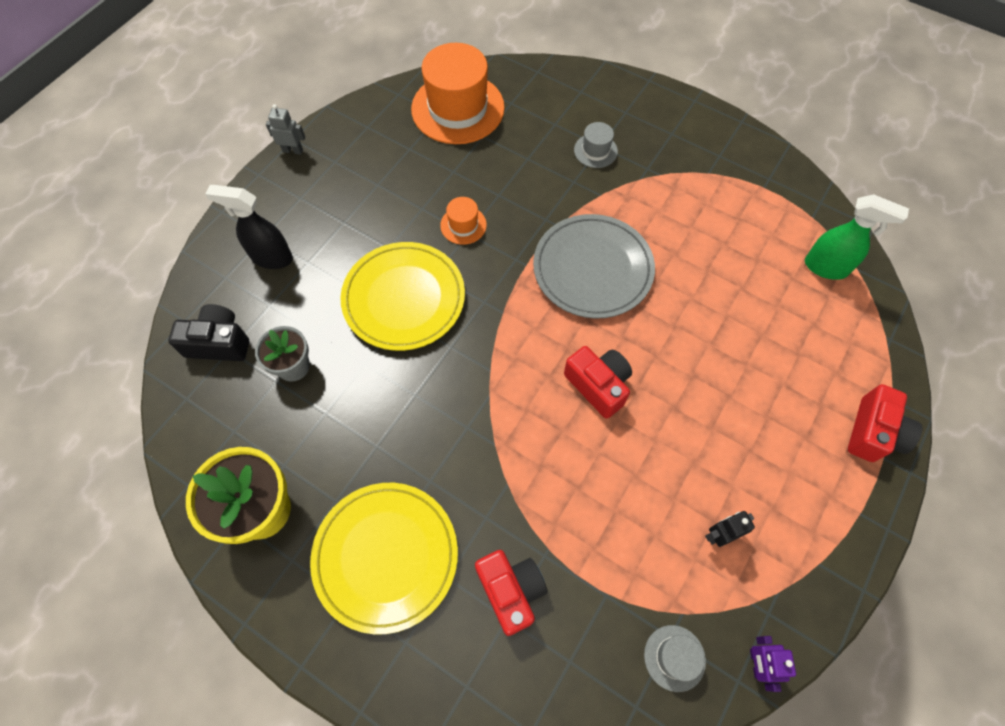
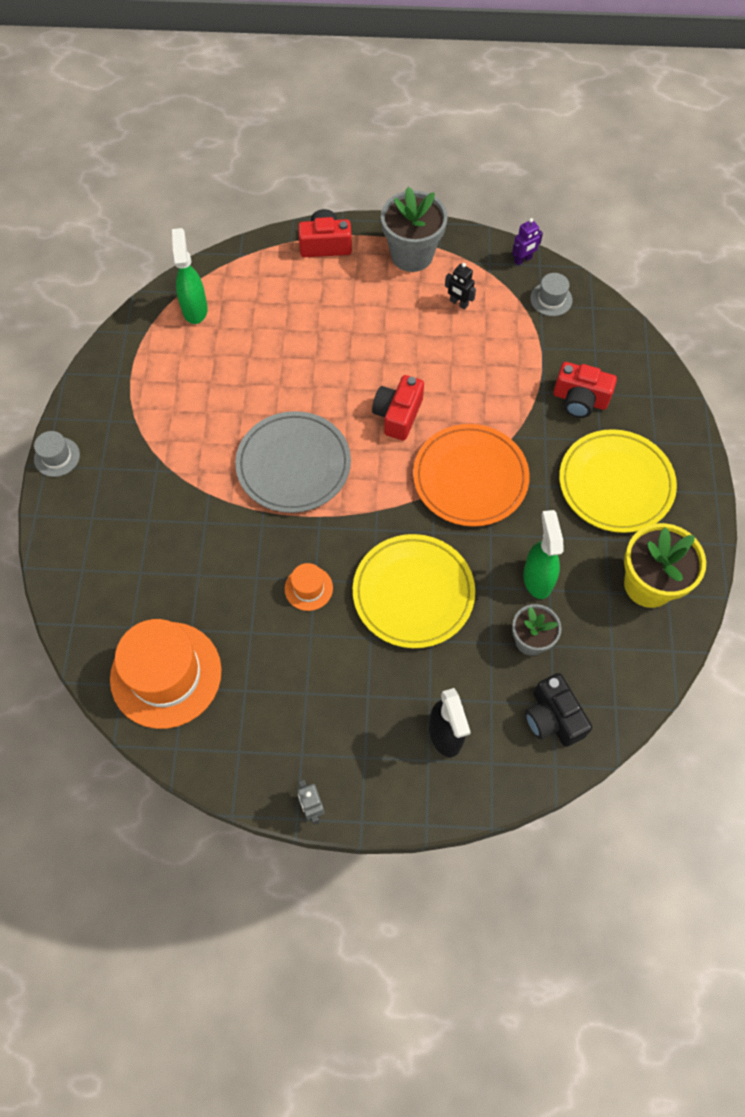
camera: 120 degrees left, 0 degrees up
(343, 408) = (537, 578): none -> green spray bottle
(485, 412) = (470, 478): none -> orange plate
(511, 591) = (580, 399): red camera -> red camera turned 105 degrees counterclockwise
(595, 151) = (157, 521): grey hat -> grey hat (57, 457)
(820, 523) = (412, 255): none -> grey flower pot

